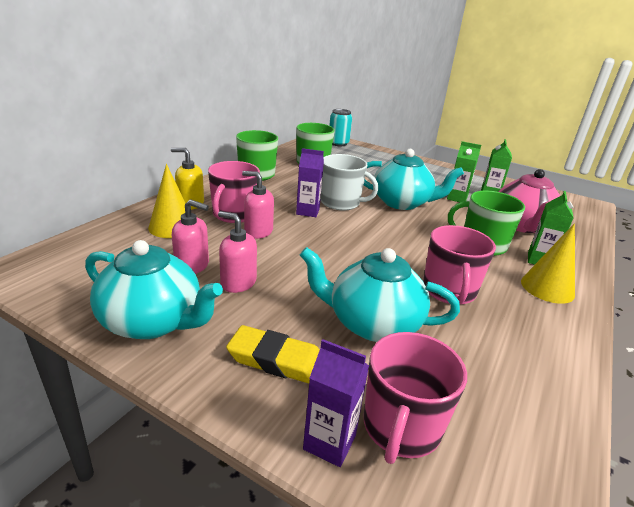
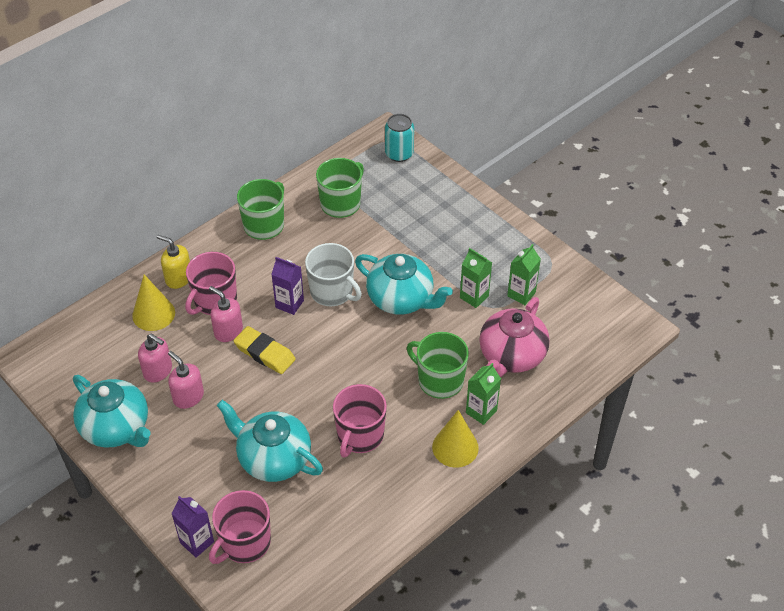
camera: 20 degrees right, 20 degrees up
(276, 360) = (189, 478): yellow eraser -> yellow eraser (265, 353)

